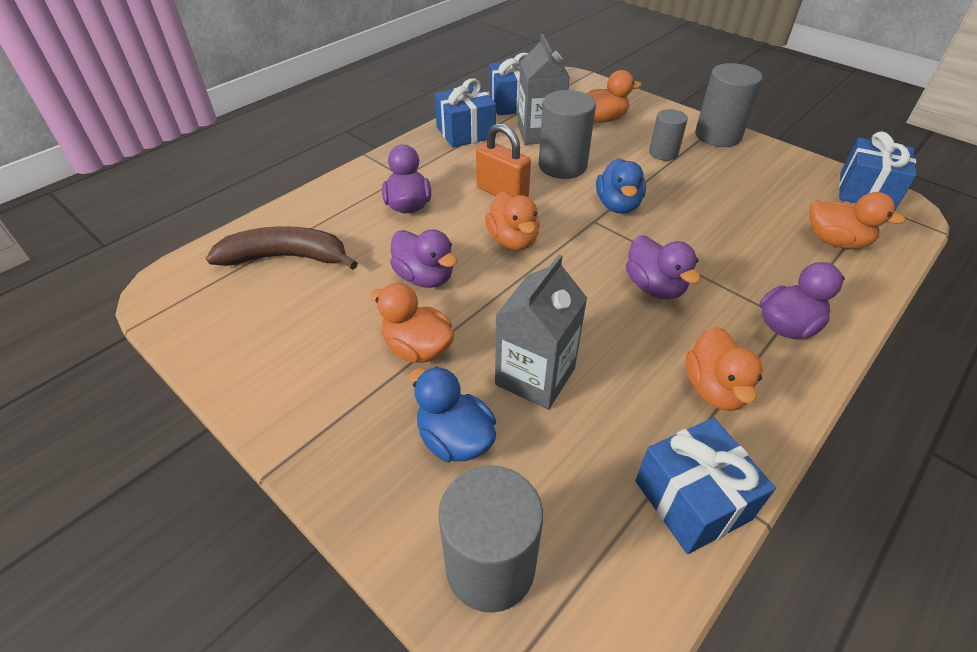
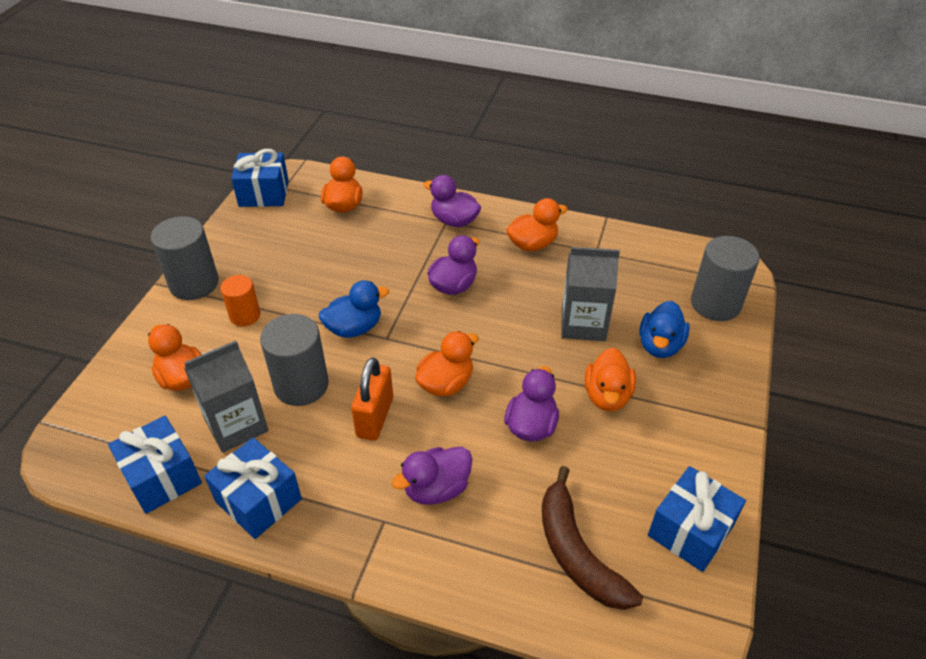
camera: 115 degrees left, 0 degrees up
(663, 153) = (245, 315): grey cylinder -> orange cylinder
(692, 500) = (615, 242): blue gift -> blue gift (690, 530)

